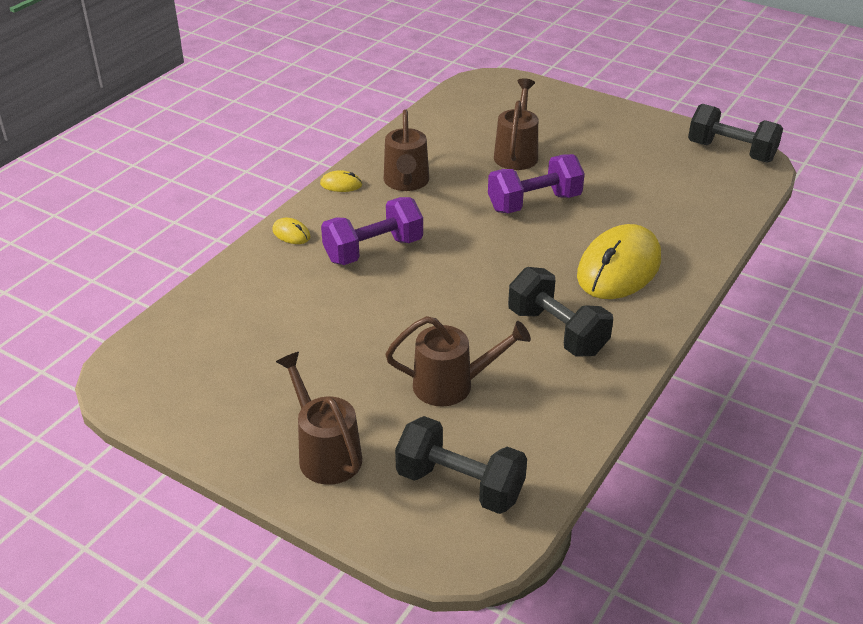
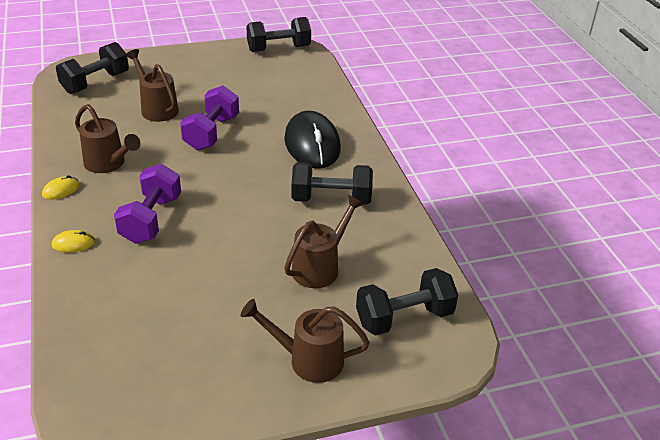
camera: 50 degrees left, 0 degrees up
(496, 103) = (95, 83): none -> black dumbbell
(618, 268) = (312, 144): yellow mouse -> black mouse

